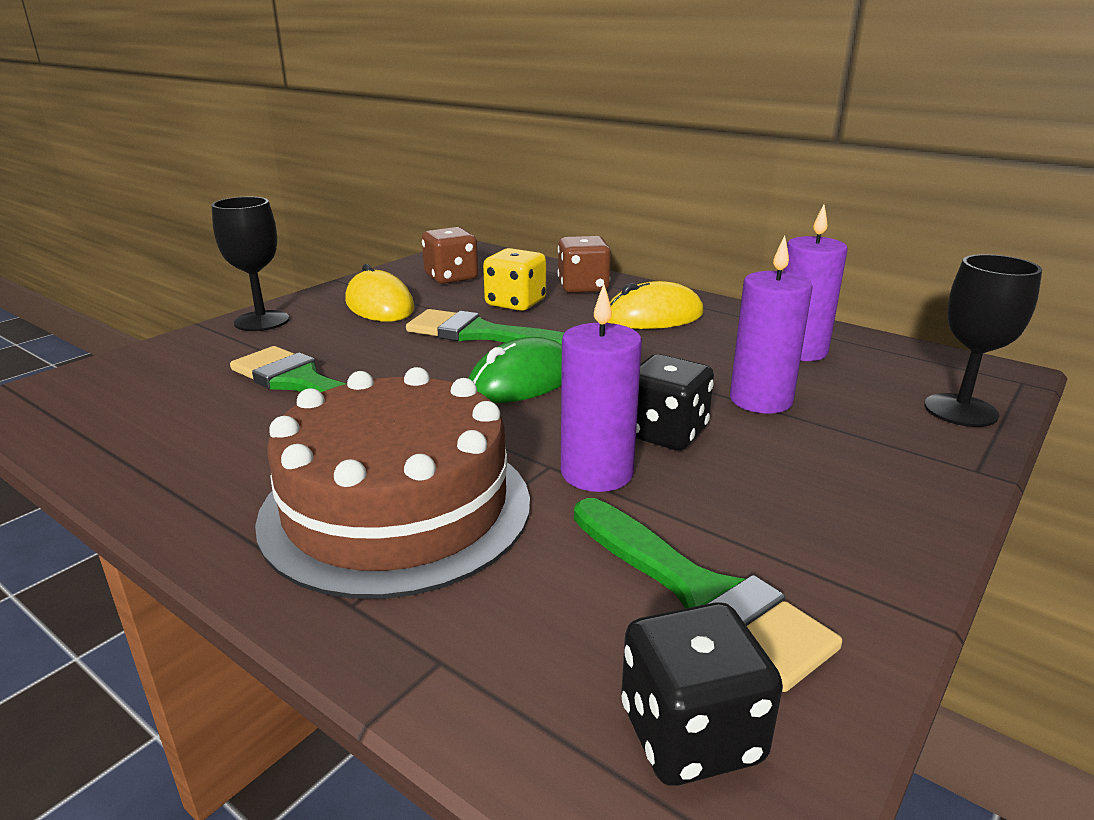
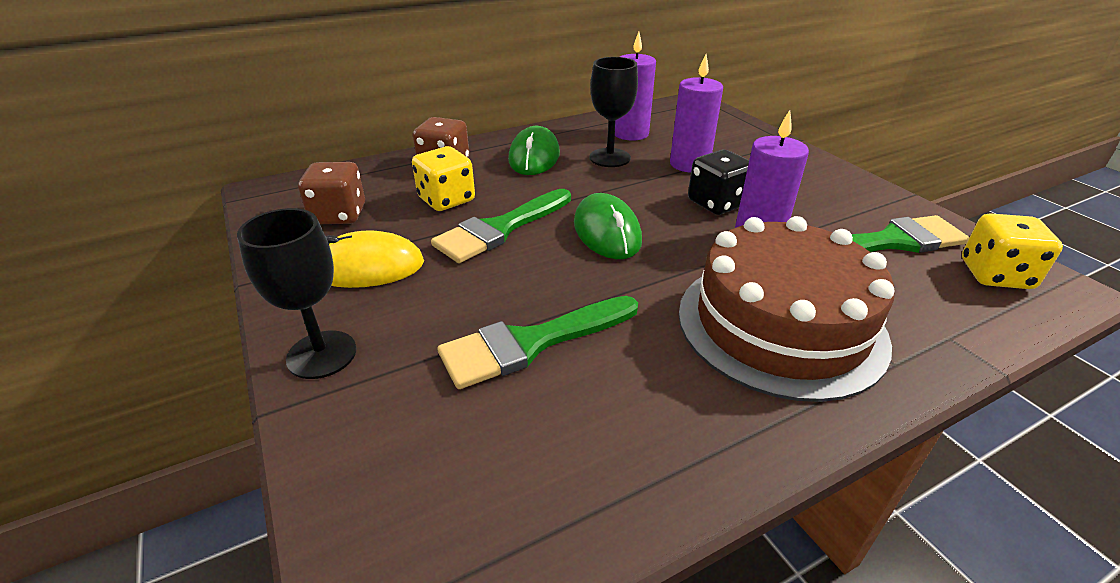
camera: 65 degrees left, 10 degrees up
(653, 317) = (534, 157): yellow mouse -> green mouse
(691, 734) = (995, 275): black dice -> yellow dice
(960, 410) = (729, 124): black goblet -> black goblet (609, 158)

